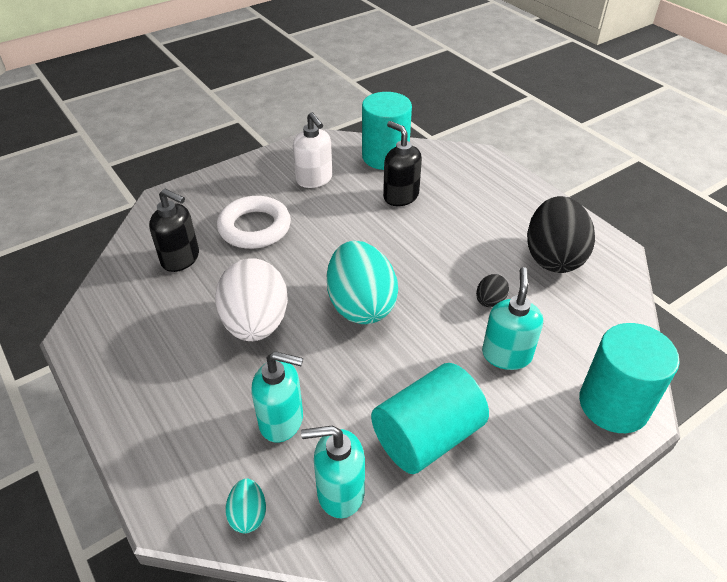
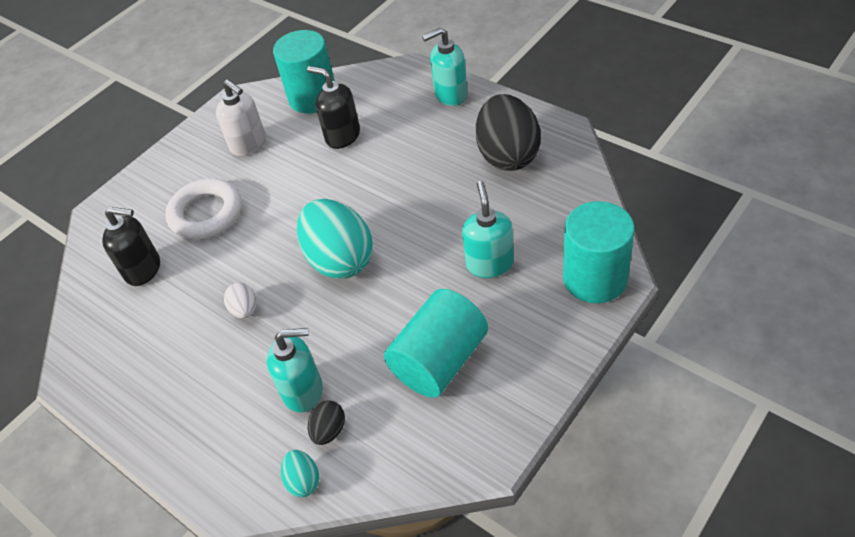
camera: 10 degrees left, 5 degrees up
(256, 324) = (245, 310): white egg -> white egg, size x0.44
(340, 492) = (378, 434): turquoise soap dispenser -> turquoise soap dispenser (450, 95)
(490, 301) = (460, 217): black egg -> black egg (329, 431)

